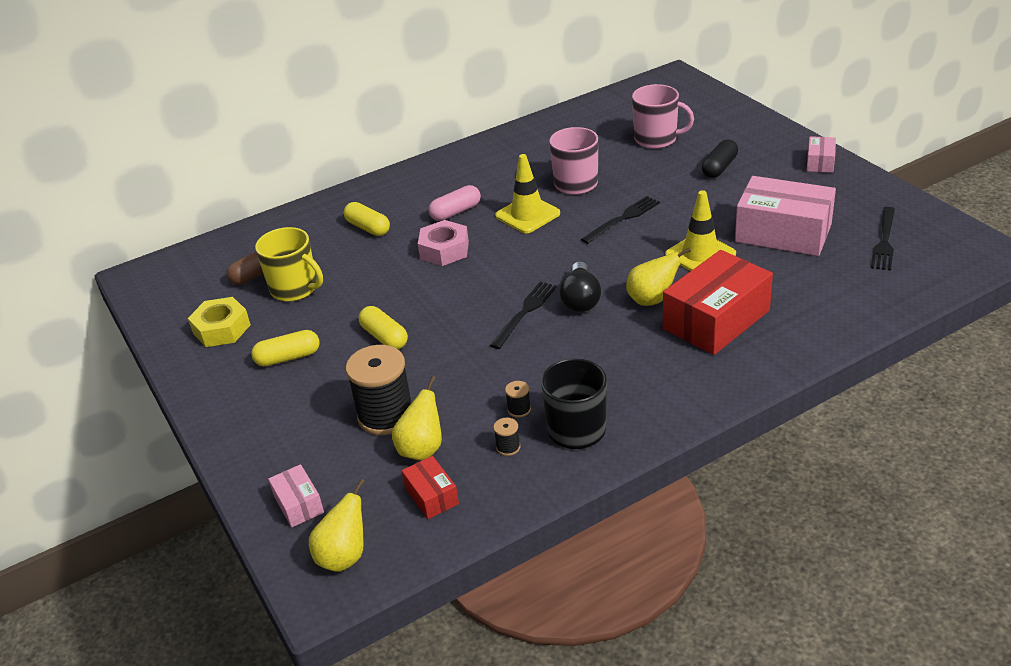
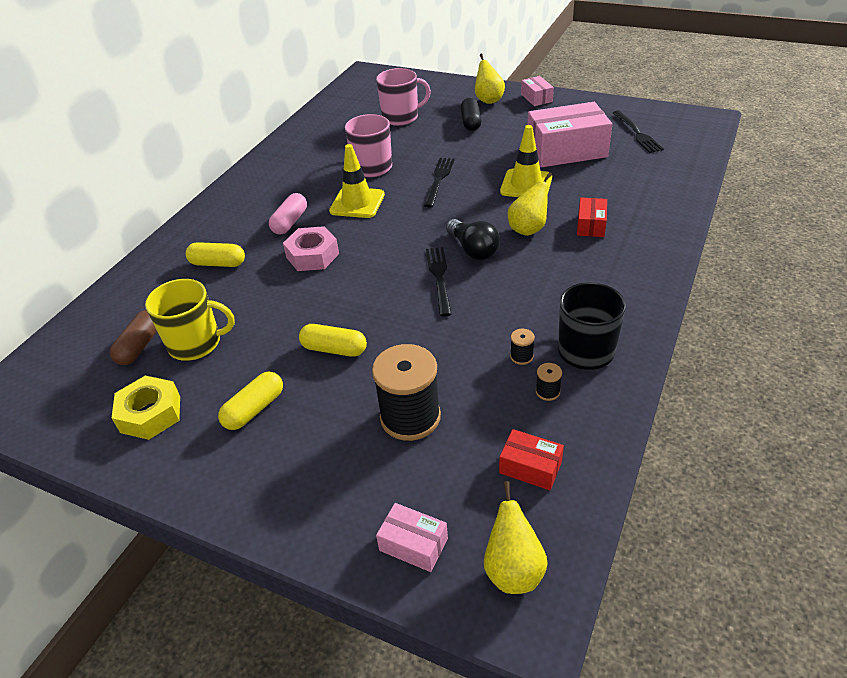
camera: 35 degrees left, 5 degrees up
(422, 449) = (476, 430): yellow pear -> yellow pear (488, 100)
(716, 320) = (591, 225): red box -> red box, size x0.48

